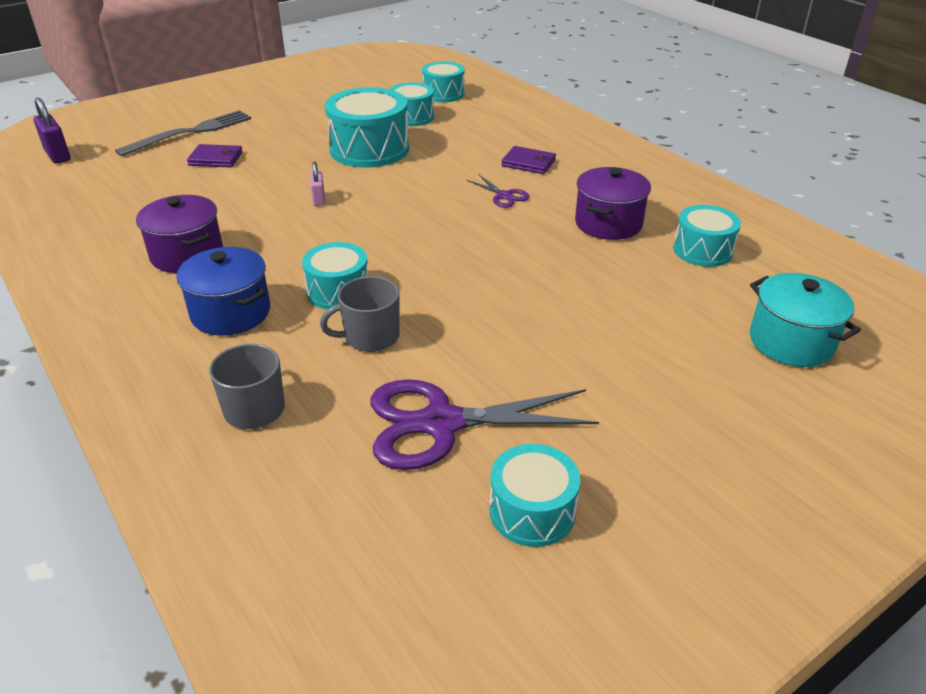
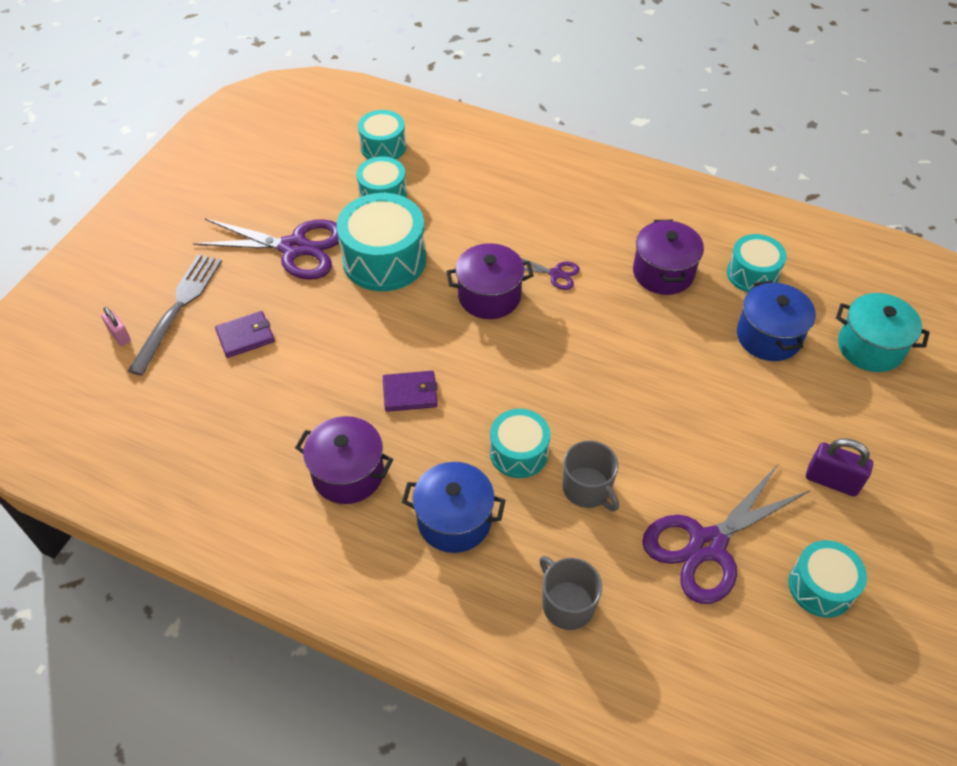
camera: 30 degrees left, 15 degrees up
(57, 155) = (66, 403): purple padlock -> purple padlock (832, 481)
(310, 126) = (294, 248): none -> purple scissors
(319, 199) = (400, 349): pink padlock -> pink padlock (120, 335)
(370, 337) = (587, 489): grey mug -> grey mug turned 75 degrees counterclockwise
(429, 192) = (489, 296): none -> purple pot
(528, 163) = (542, 220): purple wallet -> purple wallet (410, 393)
(675, 297) = (768, 336): none -> blue pot

